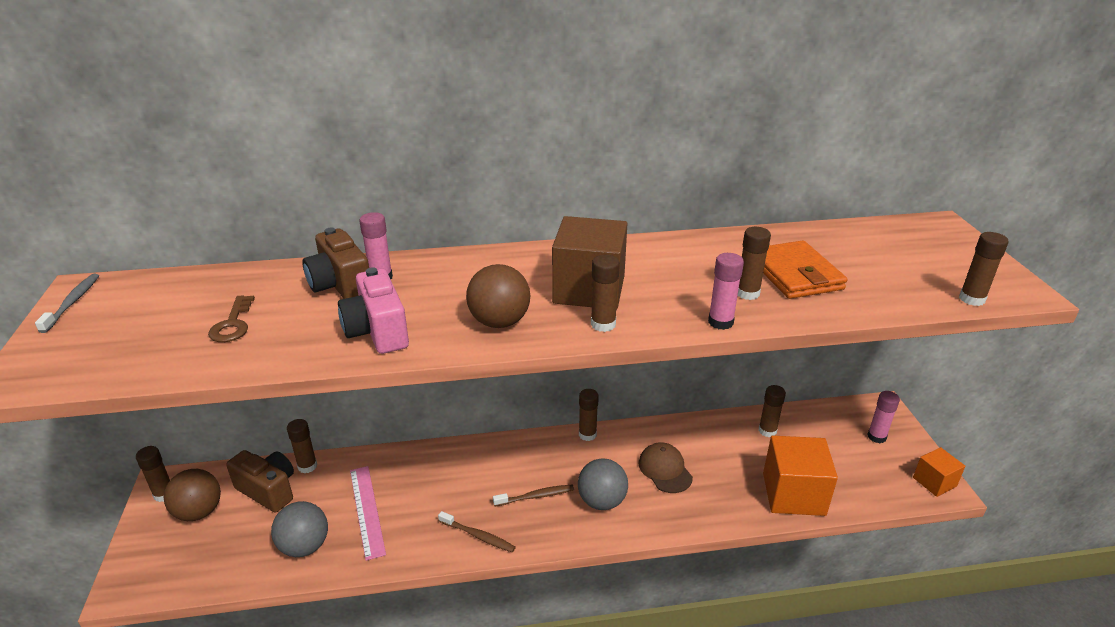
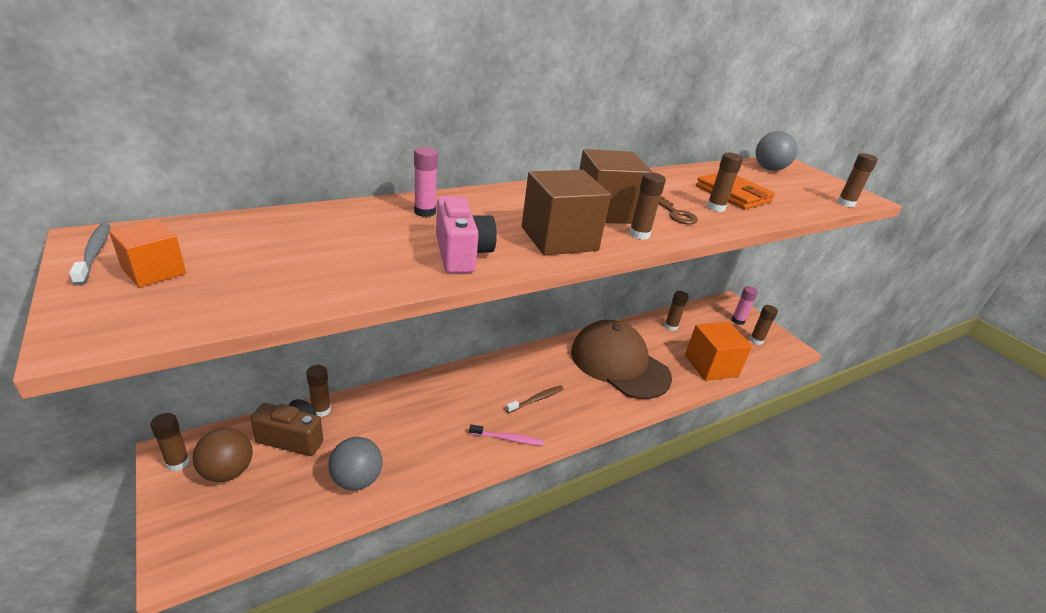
camera: 25 degrees left, 0 degrees up
(232, 324) = (310, 259): brown key -> brown key (676, 214)
(340, 285) = (392, 220): brown camera -> none
(367, 510) = (399, 437): pink ruler -> none
(377, 332) = (461, 254): pink camera -> pink camera turned 150 degrees counterclockwise
(478, 536) = (508, 439): brown toothbrush -> pink toothbrush
(499, 322) = (559, 239): brown ball -> brown cube
(587, 434) = (549, 347): brown glue stick -> brown glue stick (756, 340)
(602, 501) = (588, 394): grey ball -> grey ball (769, 169)
(665, 470) = (619, 364): brown cap -> brown cap, size x2.17
(720, 322) = (717, 227): pink glue stick -> none
(934, 482) = (786, 344): orange cube -> orange cube (154, 271)

